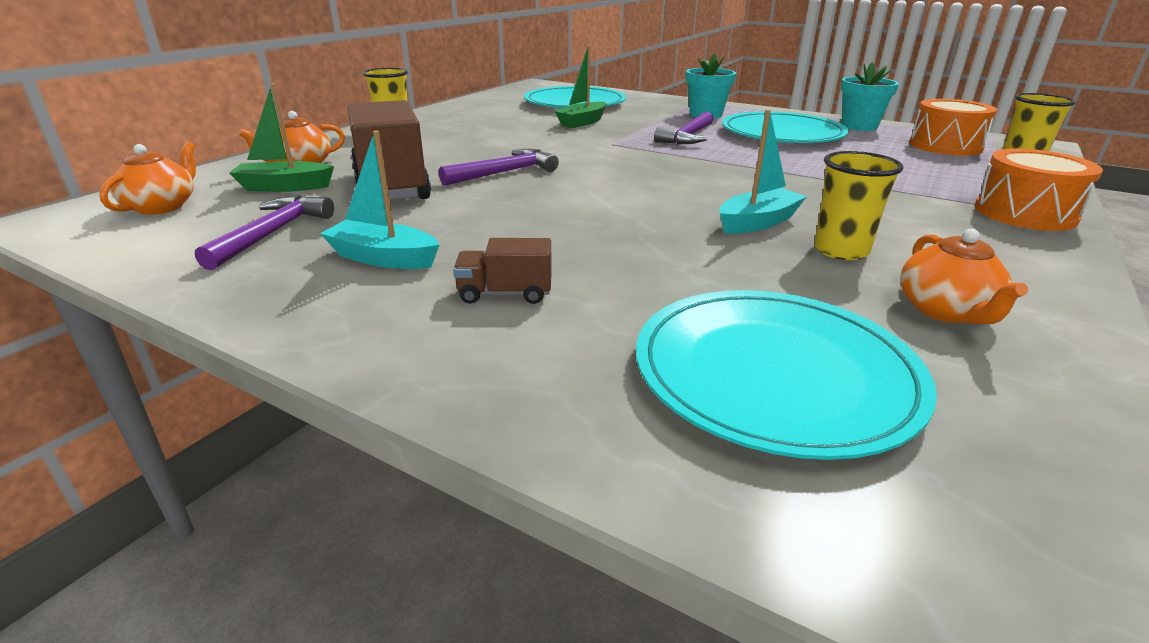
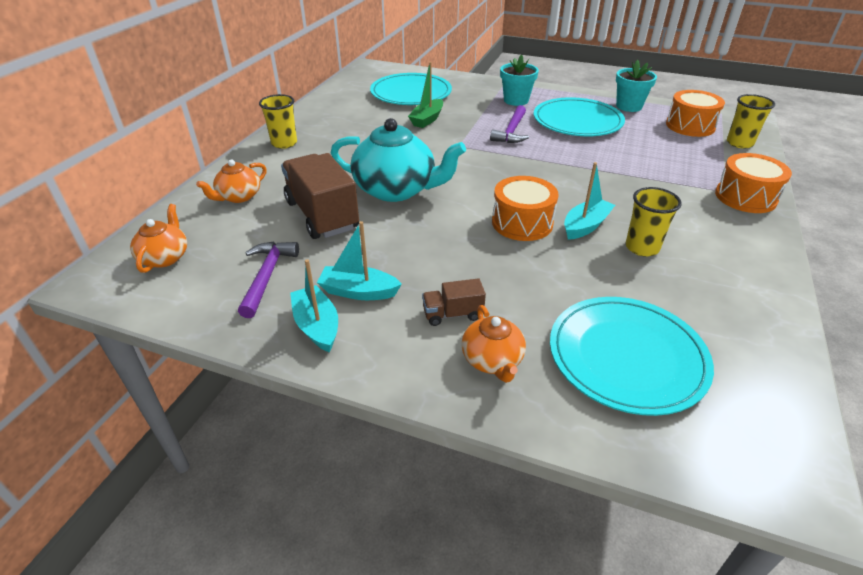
camera: 10 degrees left, 10 degrees up
(284, 187) = (242, 224): green boat -> none
(296, 287) = (317, 326): none -> turquoise boat
(504, 173) = (396, 190): purple hammer -> turquoise teapot
(662, 213) = (522, 223): none -> orange drum
(945, 311) = (709, 294): orange teapot -> orange teapot (492, 360)

